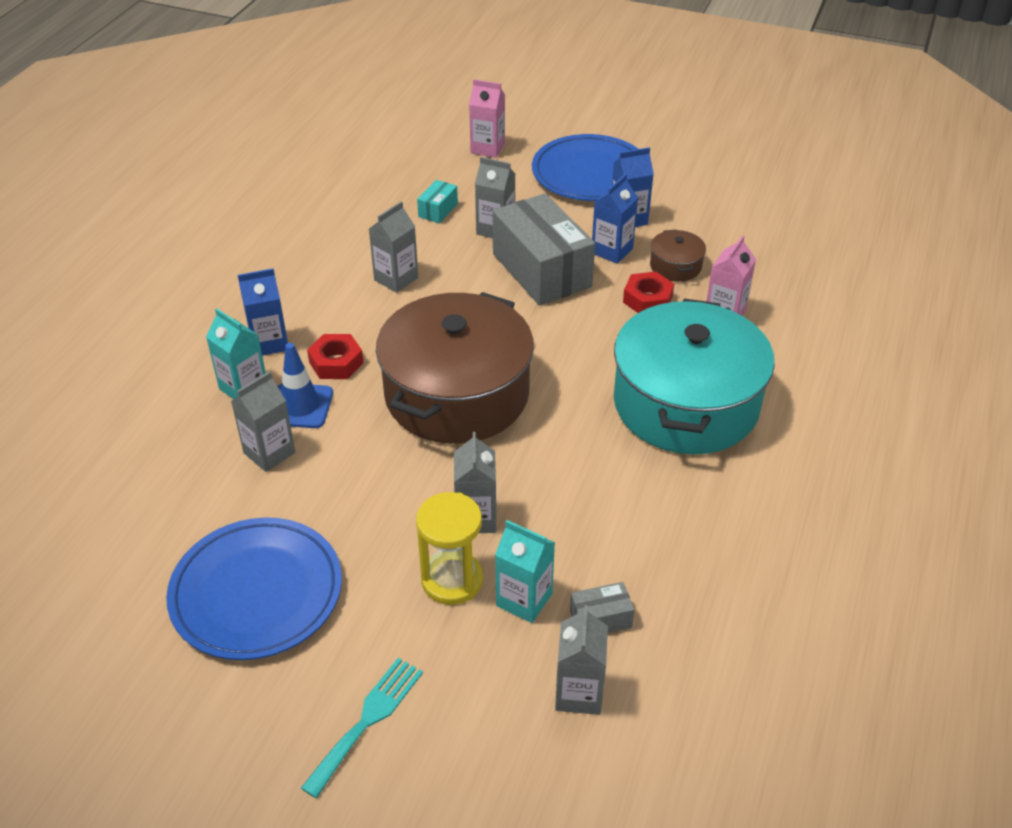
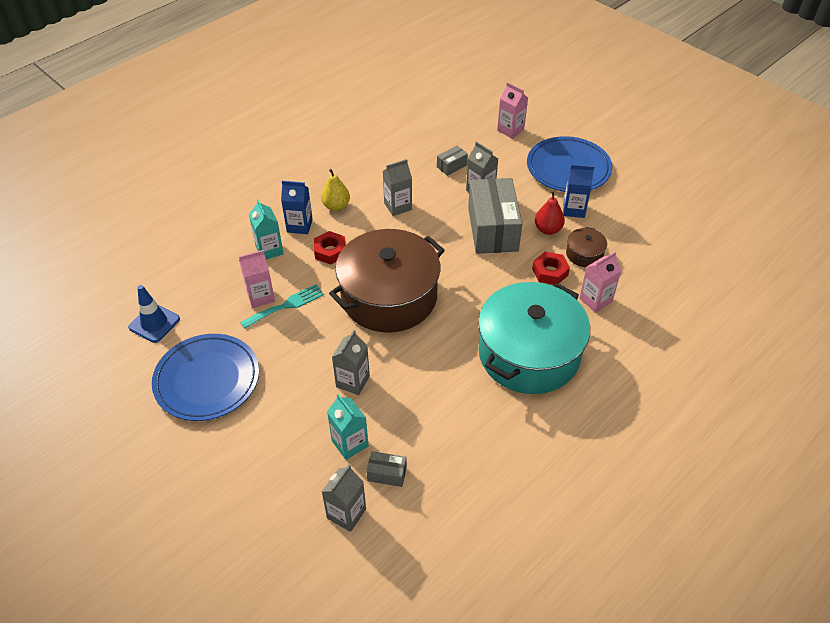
camera: 25 degrees right, 5 degrees up
(269, 453) = (261, 296): grey carton -> pink carton
(300, 406) = (294, 273): blue traffic cone -> blue traffic cone (154, 323)
(307, 303) = (336, 206): none -> yellow pear
(367, 720) = (222, 479): turquoise fork -> turquoise fork (286, 305)
(438, 210) = (452, 166): turquoise box -> grey box
(452, 580) = (316, 415): yellow hourglass -> none
(612, 251) = (548, 229): blue carton -> red pear

